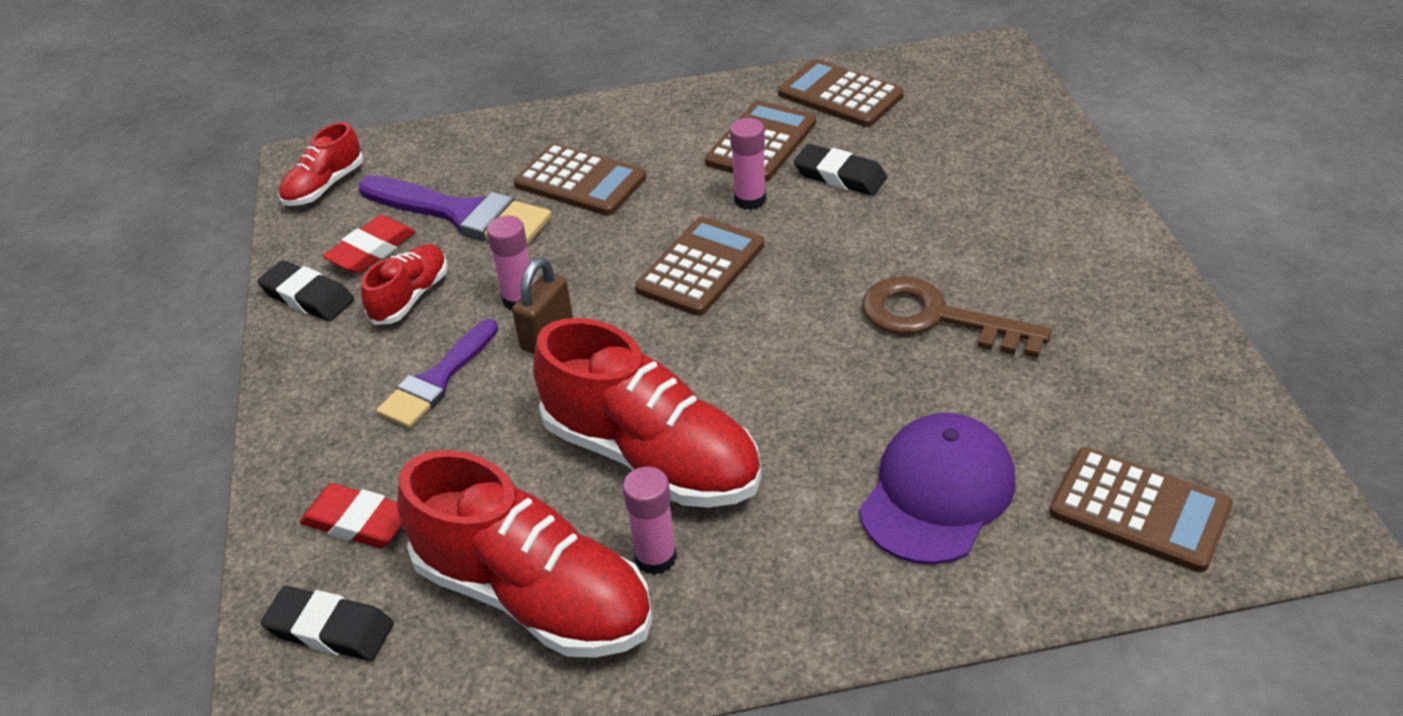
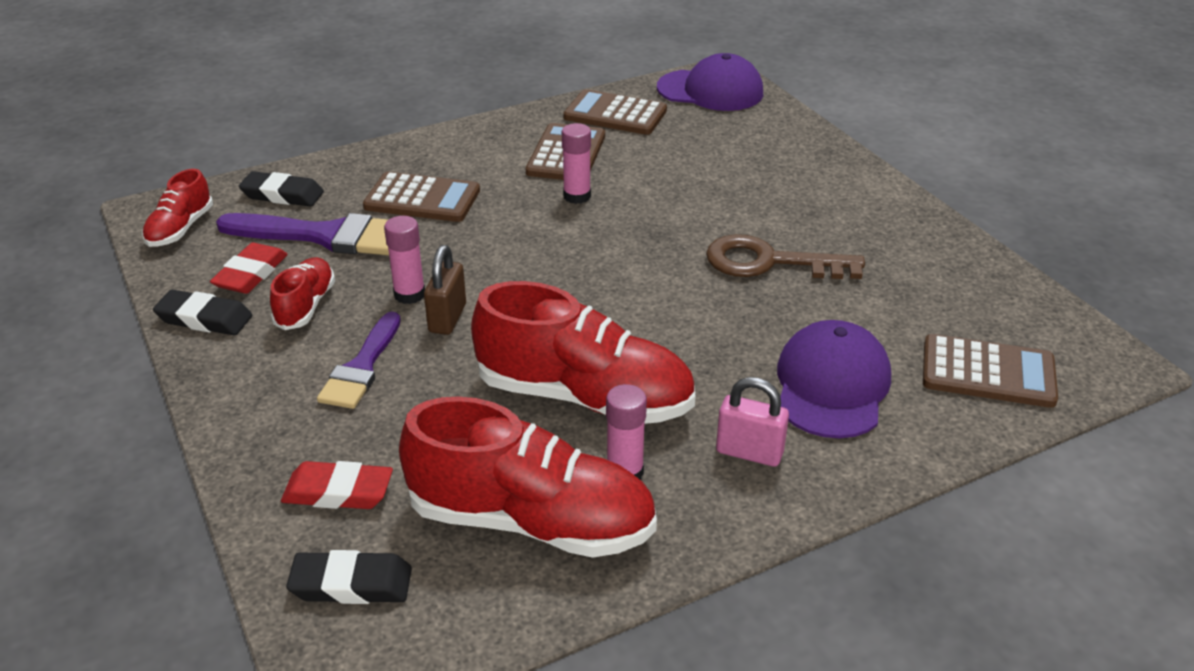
camera: 20 degrees left, 5 degrees down
(700, 267) = (558, 250): brown calculator -> none
(803, 560) = (749, 452): none -> pink padlock
(840, 176) = (643, 171): black eraser -> black eraser (282, 195)
(968, 75) = (710, 90): none -> purple cap

